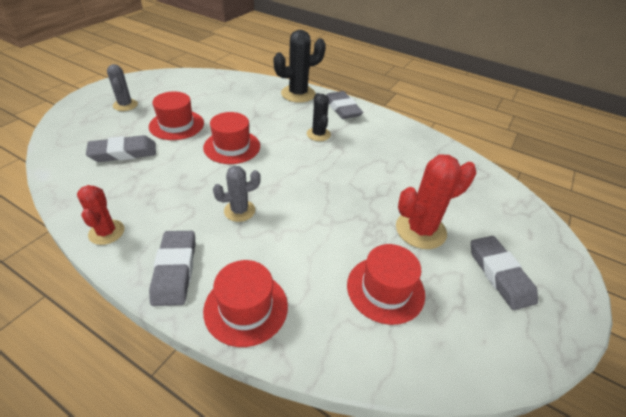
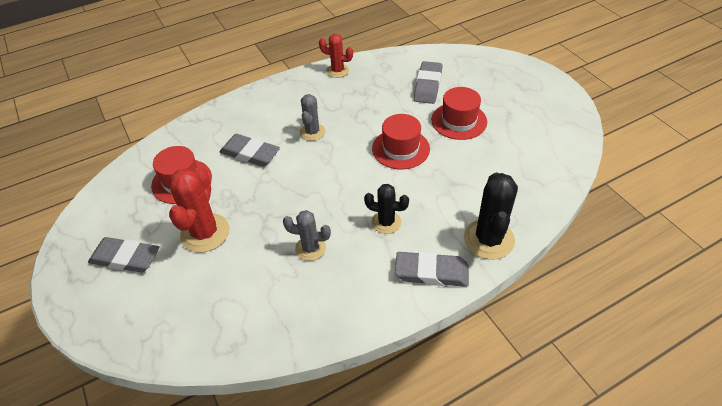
camera: 125 degrees right, 5 degrees up
(125, 105) = (513, 94): grey cactus -> grey cactus (310, 248)
(175, 270) = (282, 93): grey eraser -> grey eraser (250, 153)
(246, 307) = (230, 114): red hat -> none

